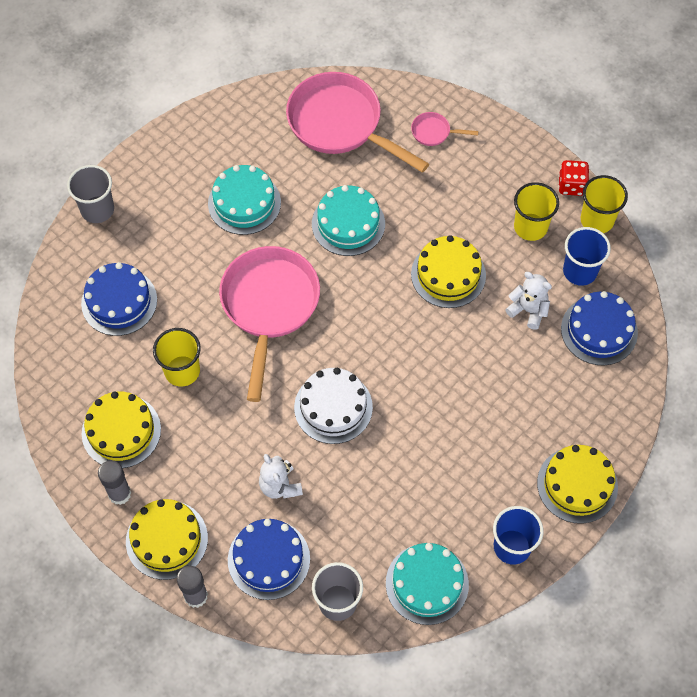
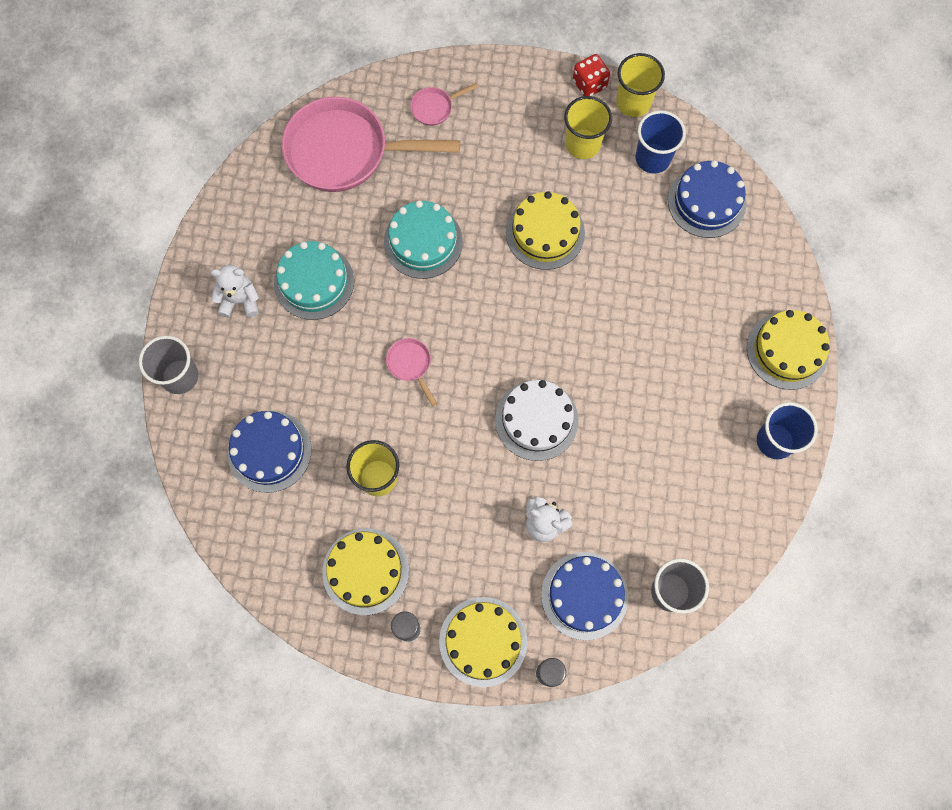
camera: 35 degrees left, 10 degrees up
(269, 306) = (410, 365): pink pan -> pink pan, size x0.41
(427, 584) = (731, 522): turquoise cake -> none
(528, 310) = (636, 221): white teddy bear -> white teddy bear (240, 300)

